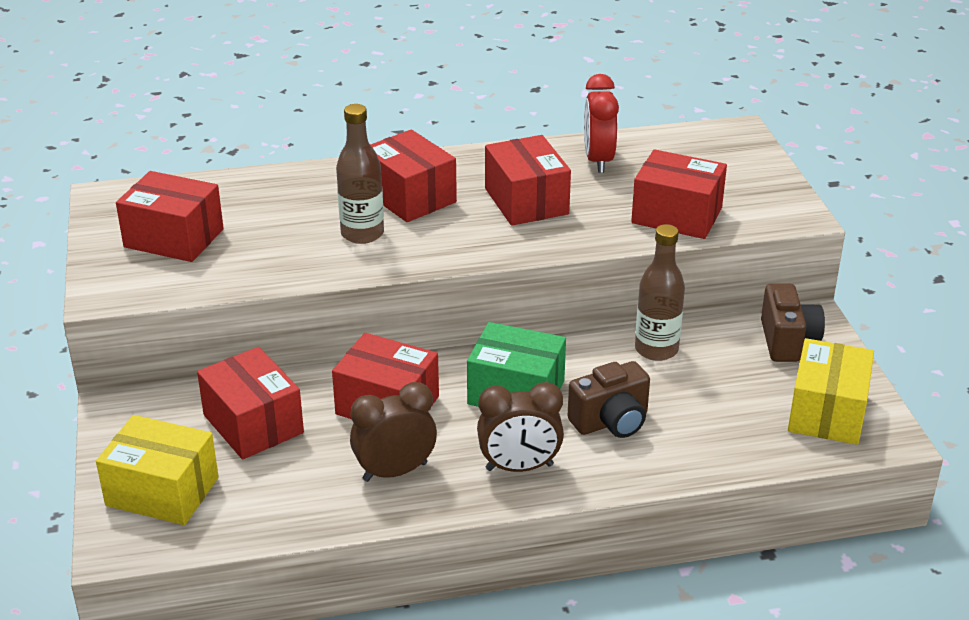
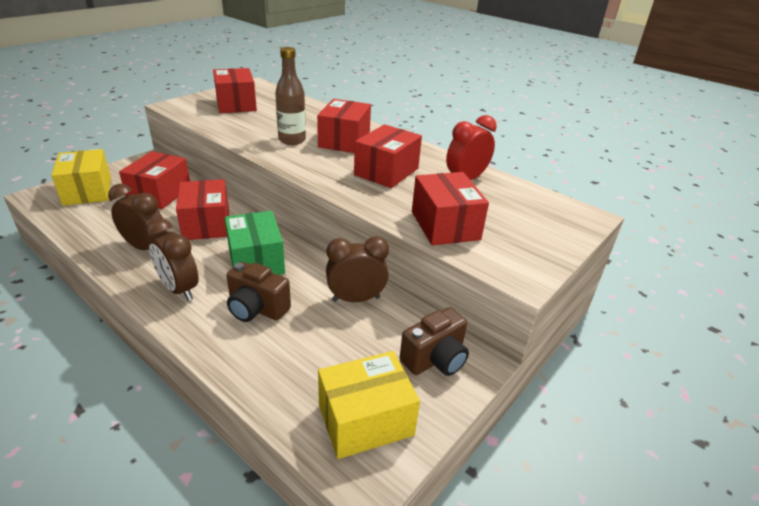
camera: 50 degrees right, 0 degrees up
(656, 349) = (356, 299): brown bottle -> brown clock

